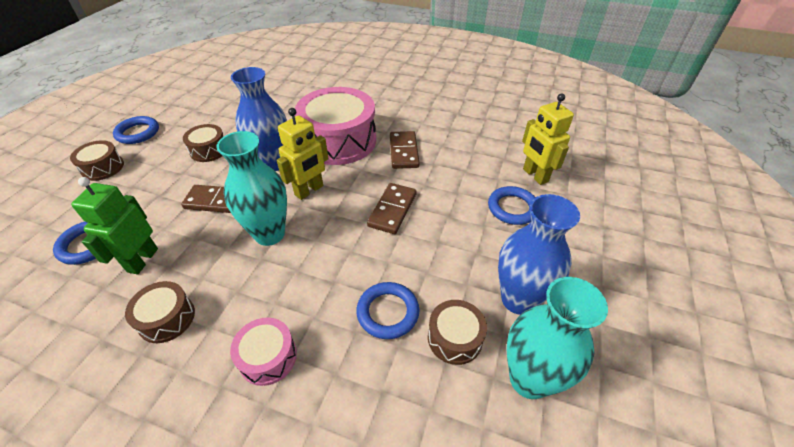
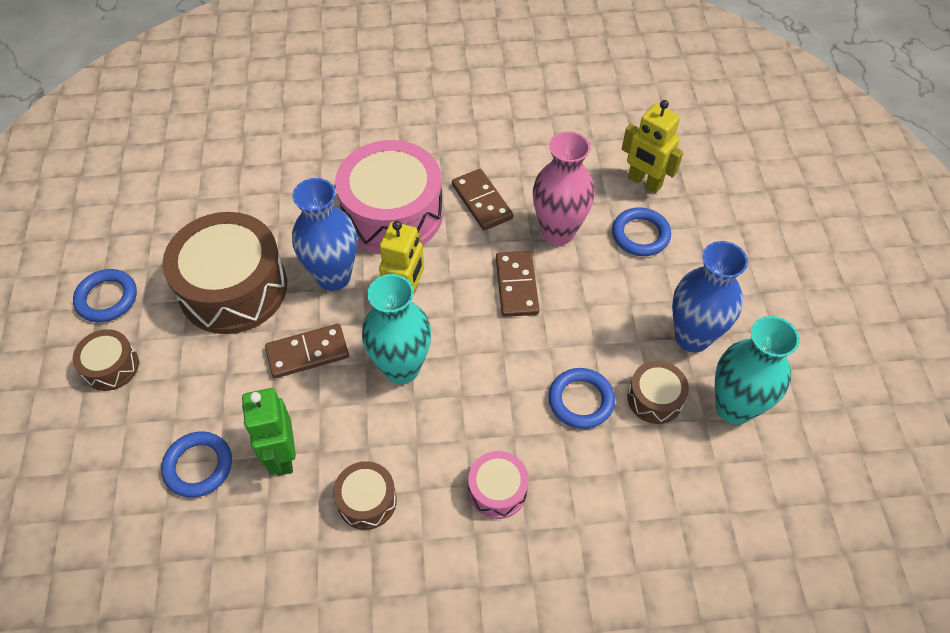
camera: 25 degrees left, 10 degrees up
(209, 150) = (233, 288): brown drum -> brown drum, size x2.09
(447, 186) = (558, 232): none -> pink vase

